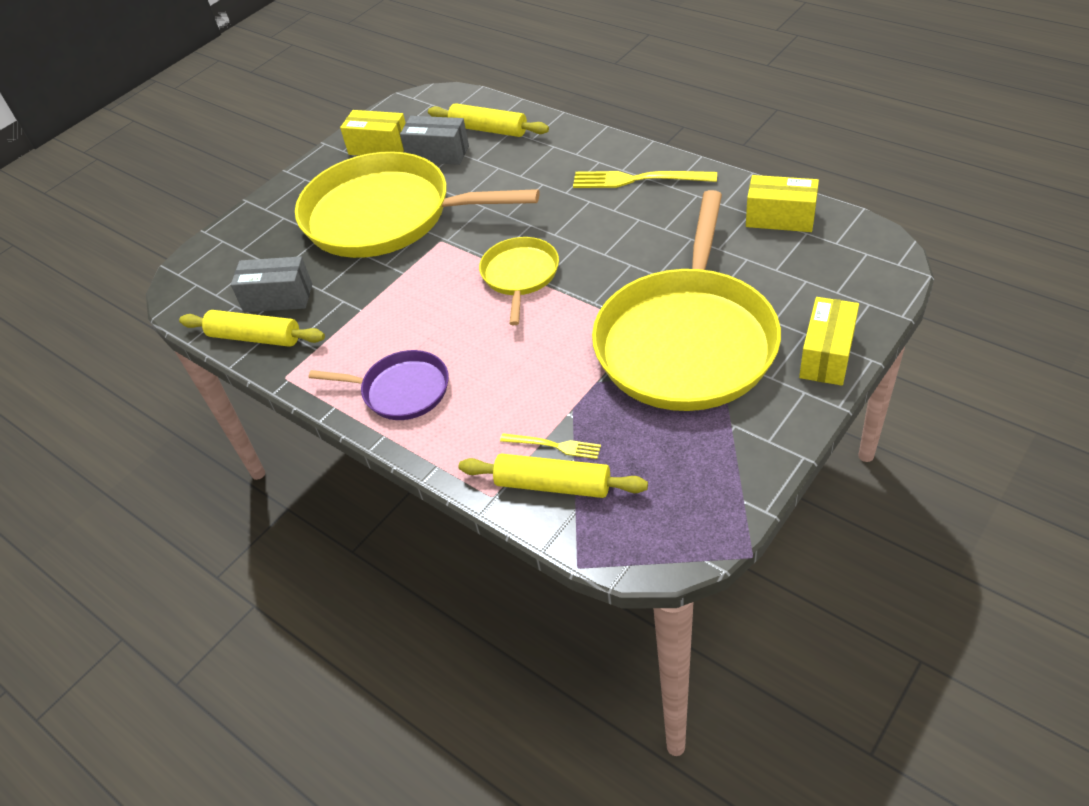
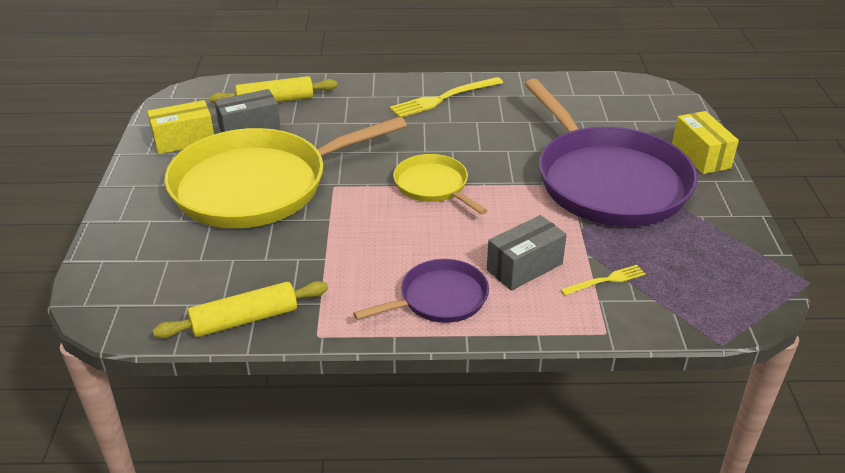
camera: 45 degrees left, 10 degrees down
(278, 298) = (228, 281): grey box -> grey box (524, 267)
(553, 485) = (638, 304): yellow rolling pin -> none
(687, 341) = (607, 181): yellow pan -> purple pan
(780, 218) = (572, 91): yellow box -> none

